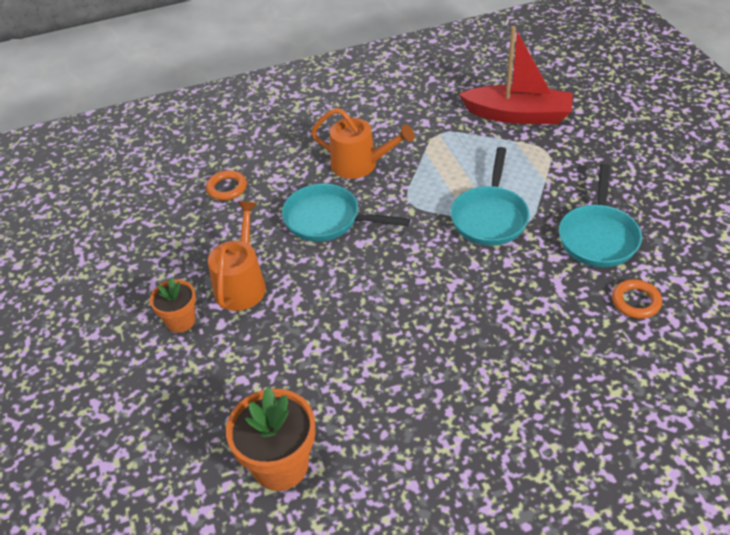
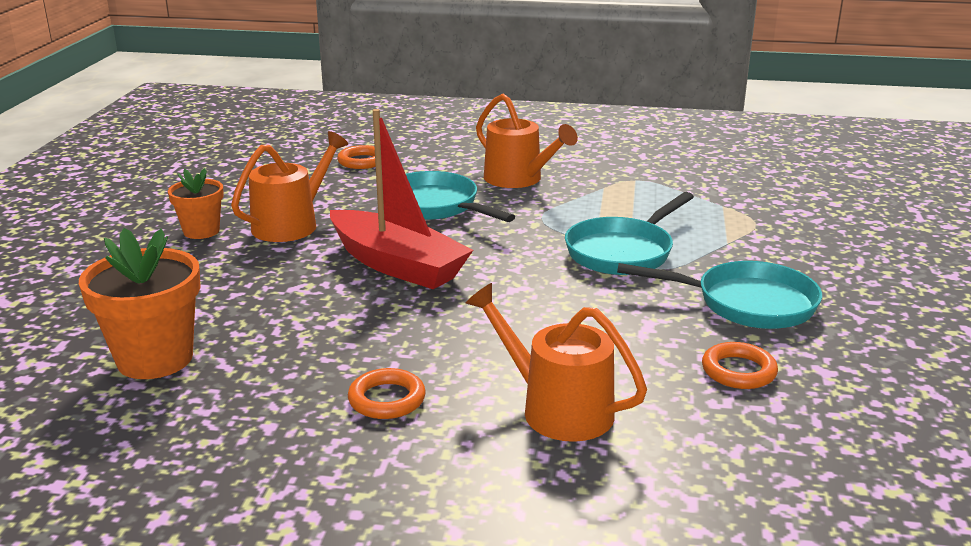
camera: 25 degrees right, 20 degrees down
(462, 426) = (387, 399): none -> orange ring
(518, 115) = (749, 189): red boat -> red boat (397, 265)
(565, 383) = (557, 409): none -> orange watering can
(598, 237) = (747, 304): turquoise pan -> turquoise pan turned 120 degrees counterclockwise

